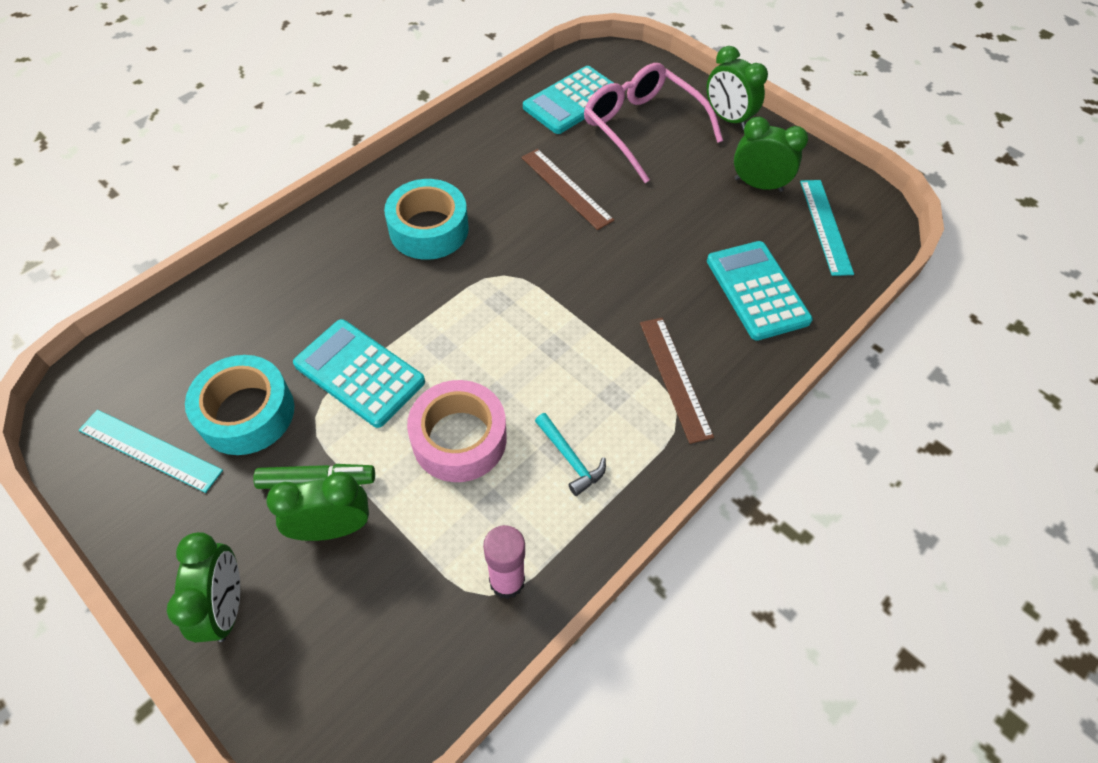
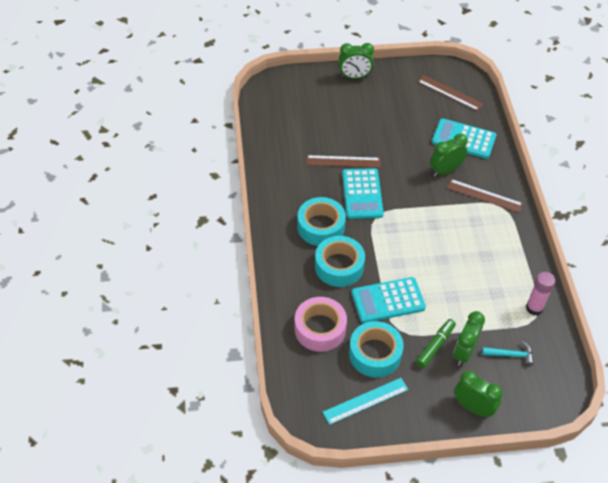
camera: 50 degrees left, 5 degrees down
(376, 285) = (339, 266): none -> turquoise tape
(459, 439) = (454, 285): pink tape -> pink tape (320, 329)
(570, 459) = (495, 254): turquoise hammer -> turquoise hammer (511, 355)
(573, 101) = (285, 121): turquoise calculator -> turquoise calculator (362, 194)
(642, 128) = (330, 109): pink glasses -> none
(758, 185) = (406, 96): green clock -> green clock (445, 170)
(825, 226) = (450, 93): turquoise ruler -> brown ruler

